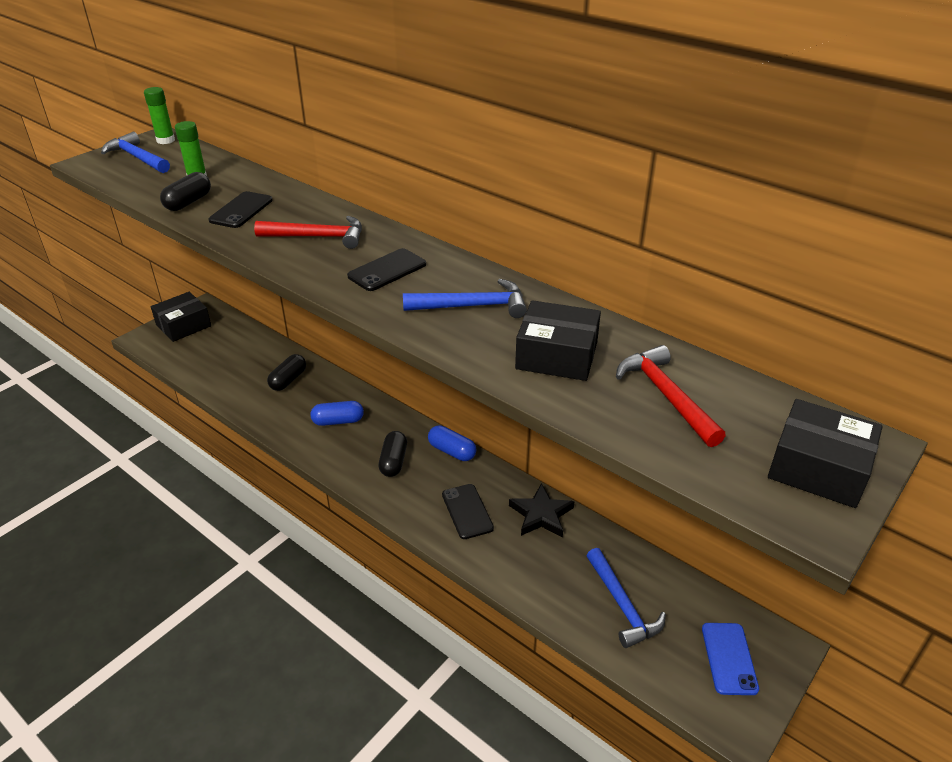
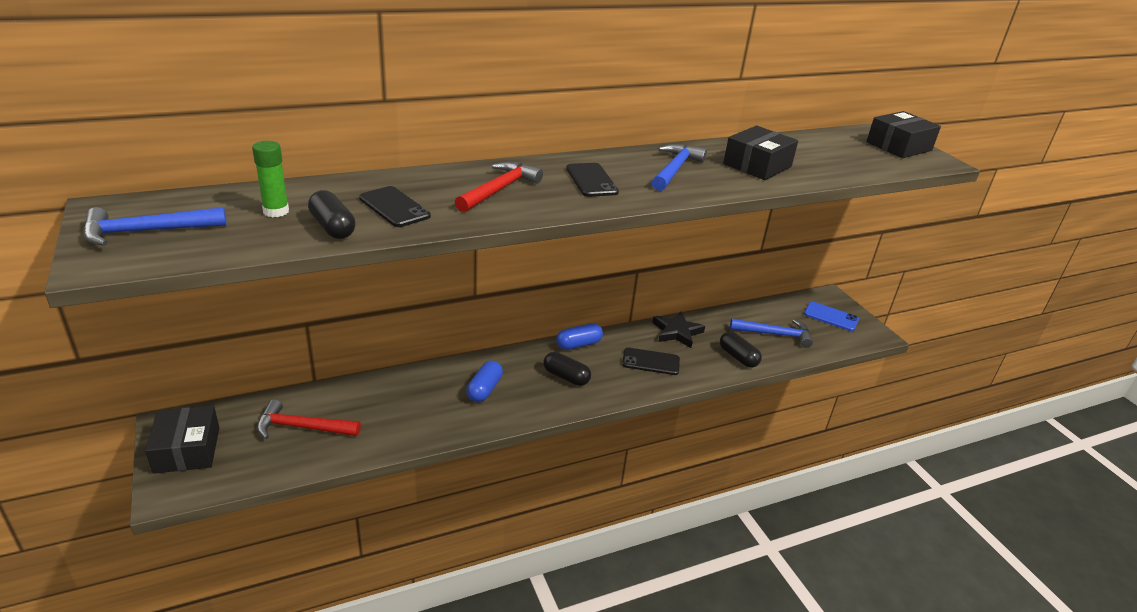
camera: 65 degrees left, 5 degrees down
(165, 140) = (125, 206): green glue stick -> none
(288, 380) = (389, 400): black capsule -> black capsule (738, 357)
(666, 396) = (819, 154): red hammer -> red hammer (302, 427)

